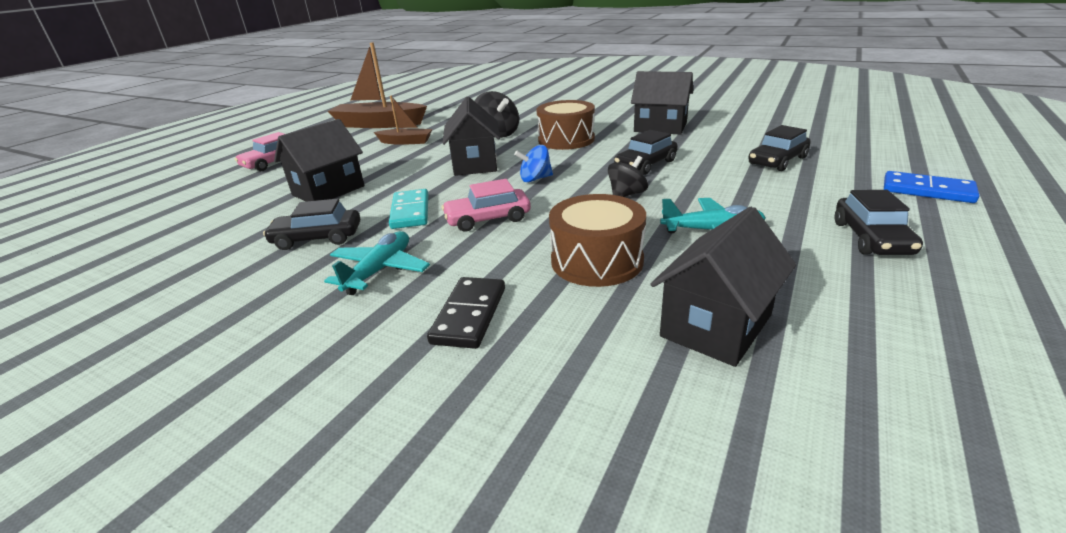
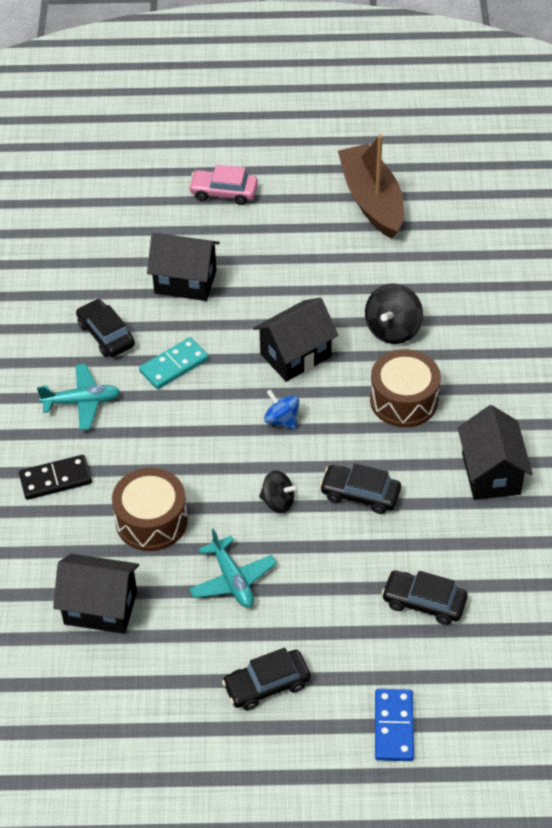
camera: 60 degrees right, 20 degrees up
(406, 142) = (328, 262): brown boat -> none
(488, 219) = (185, 424): pink car -> none

